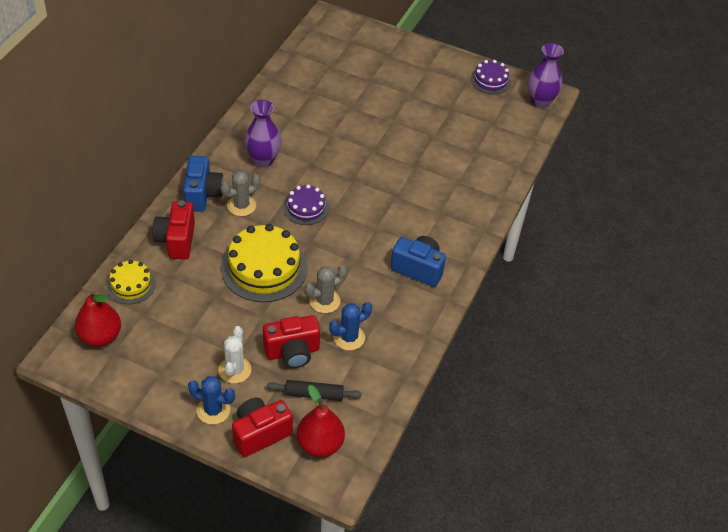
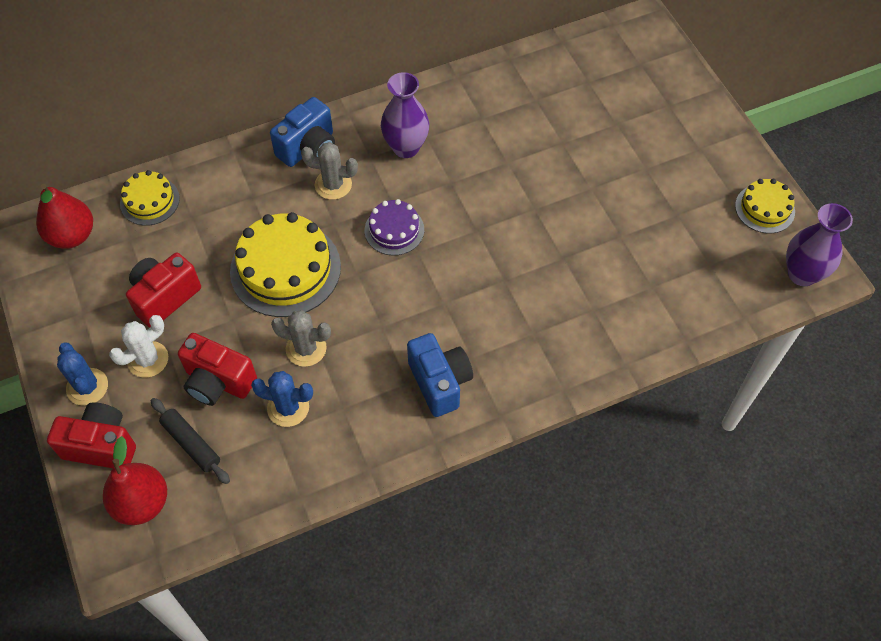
camera: 45 degrees right, 10 degrees up
(176, 240) = (235, 182): red camera -> red camera (165, 297)
(490, 80) = (764, 208): purple cake -> yellow cake

